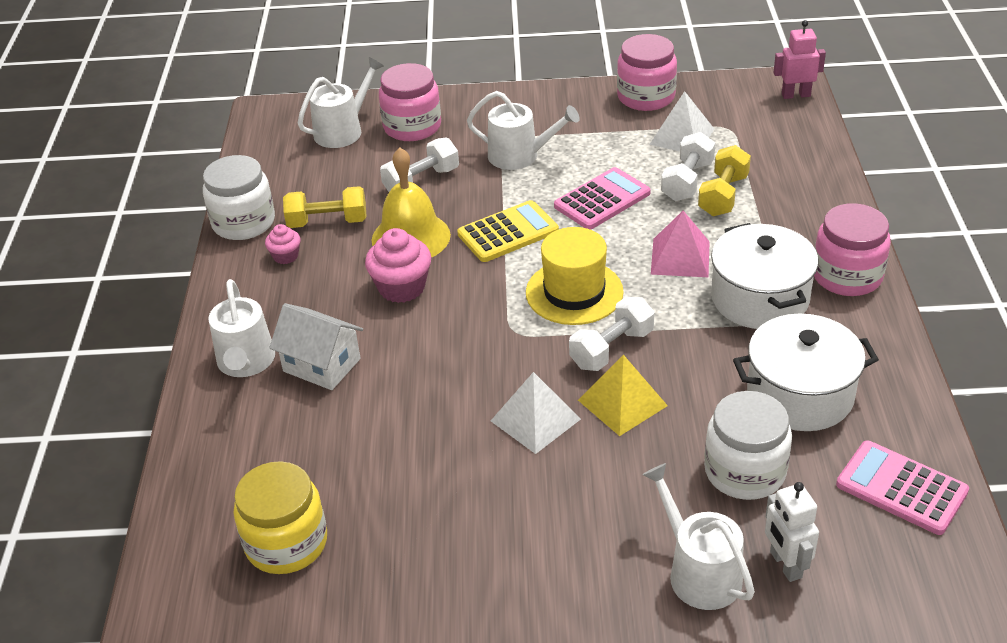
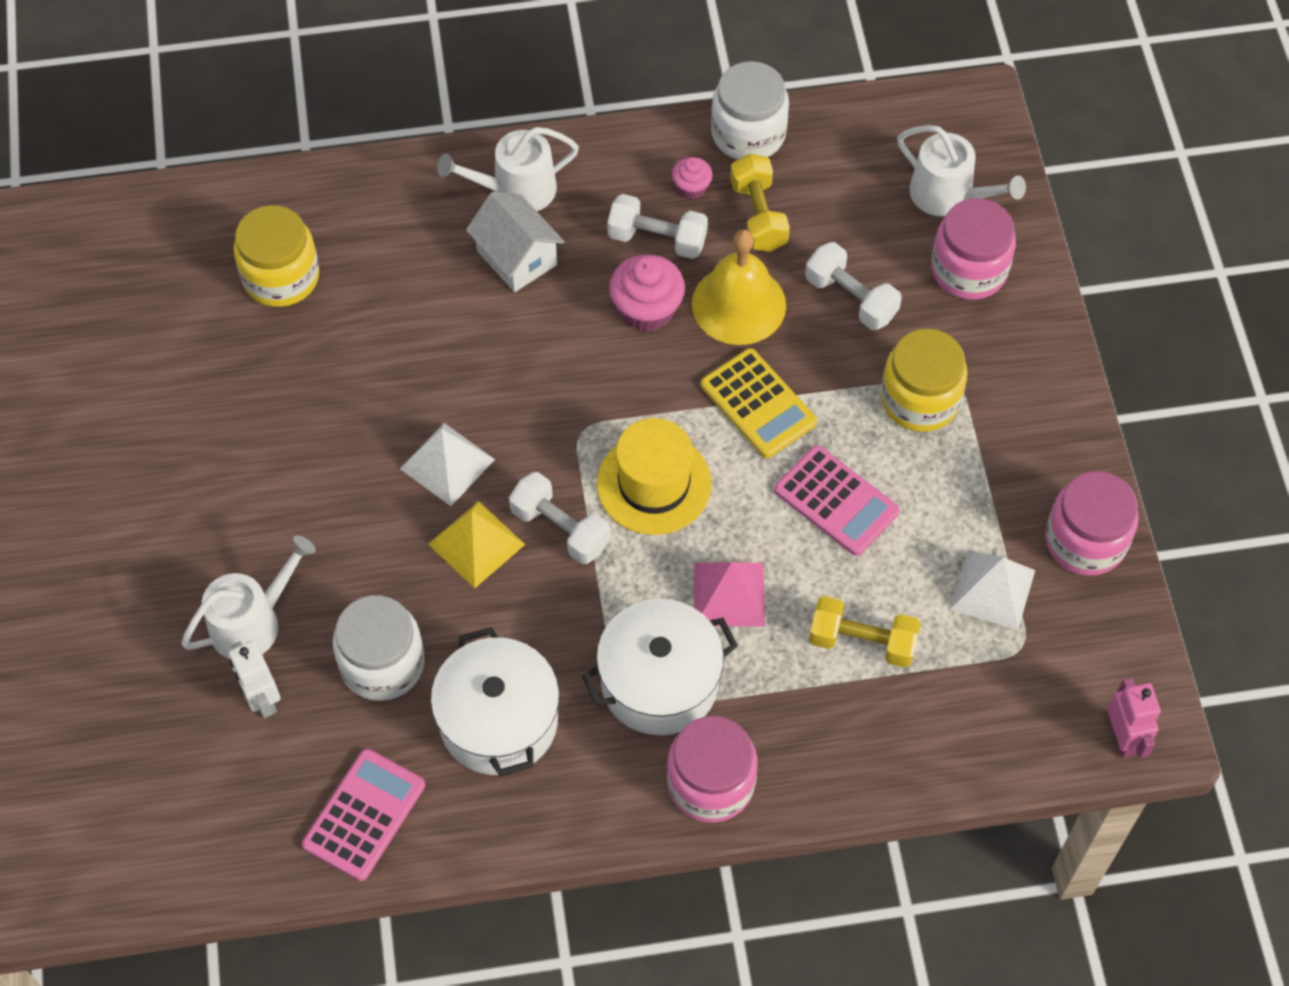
camera: 80 degrees right, 20 degrees up
(322, 365) = (517, 258): white house -> white house turned 60 degrees counterclockwise
(519, 156) = (920, 399): white watering can -> yellow jar
(687, 181) = (888, 598): white dumbbell -> white dumbbell (657, 239)
(785, 565) = (262, 699): white robot -> white robot turned 90 degrees counterclockwise

